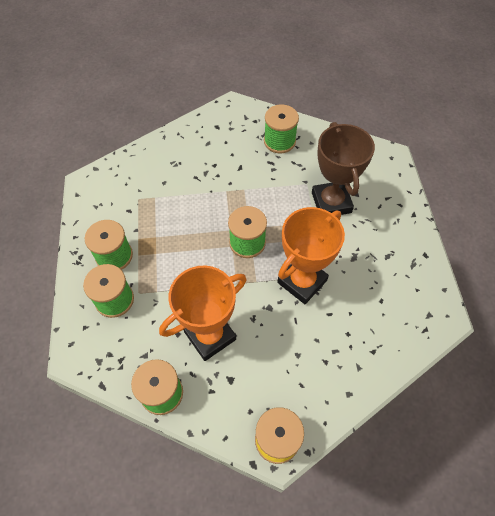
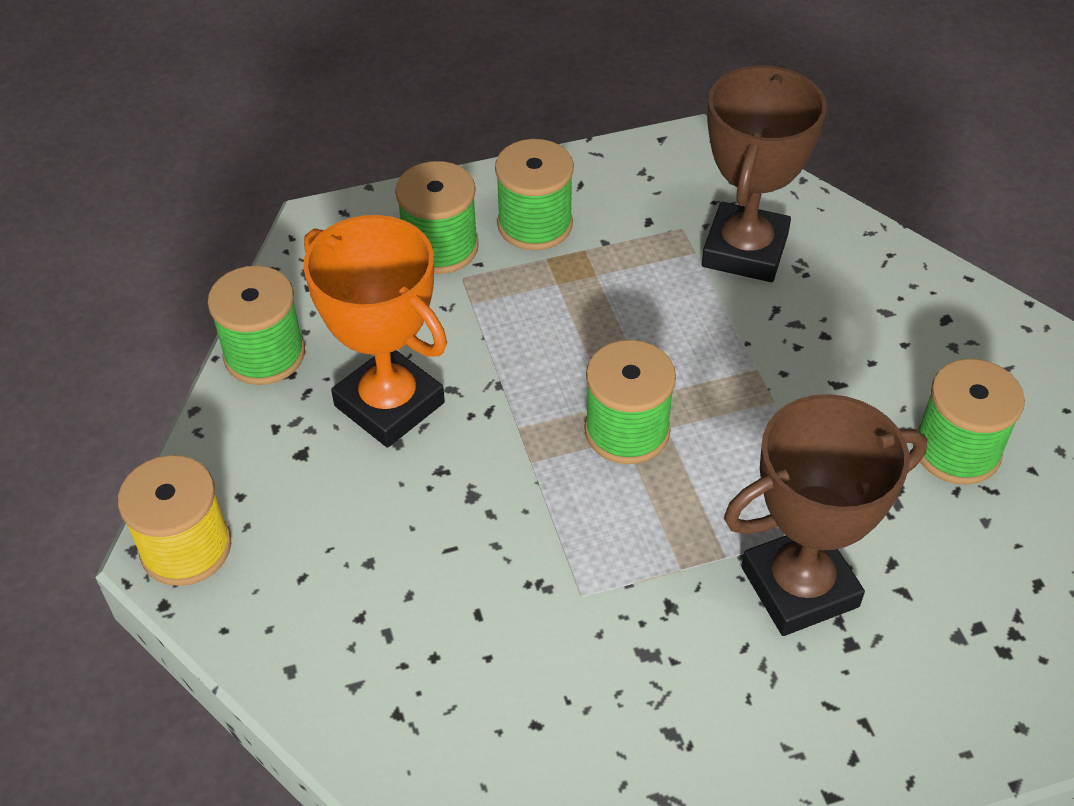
camera: 80 degrees right, 10 degrees down
(159, 179) = (745, 250): none -> brown trophy
(302, 281) = (550, 549): orange trophy -> none

